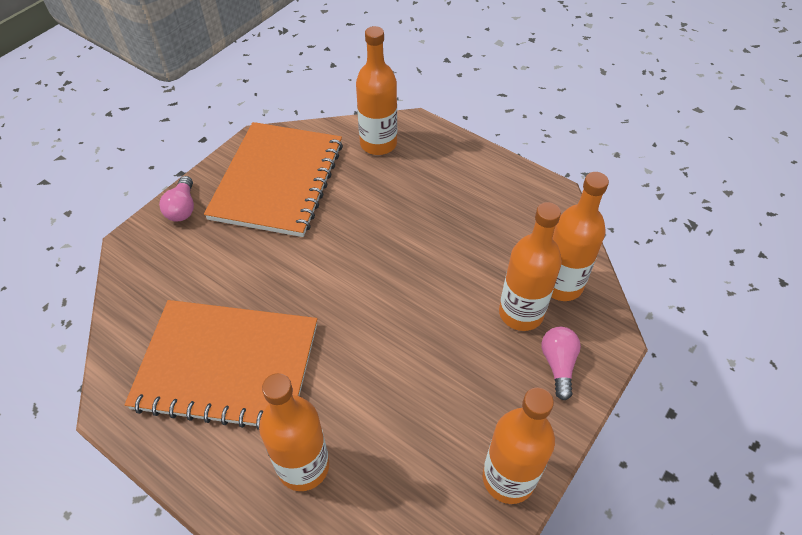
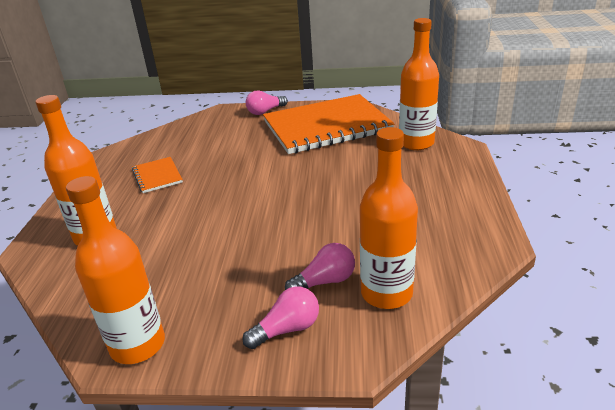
camera: 60 degrees right, 20 degrees down
(227, 365) = (157, 176): orange notebook -> orange notebook, size x0.43
(521, 313) = (325, 281): orange bottle -> pink light bulb

